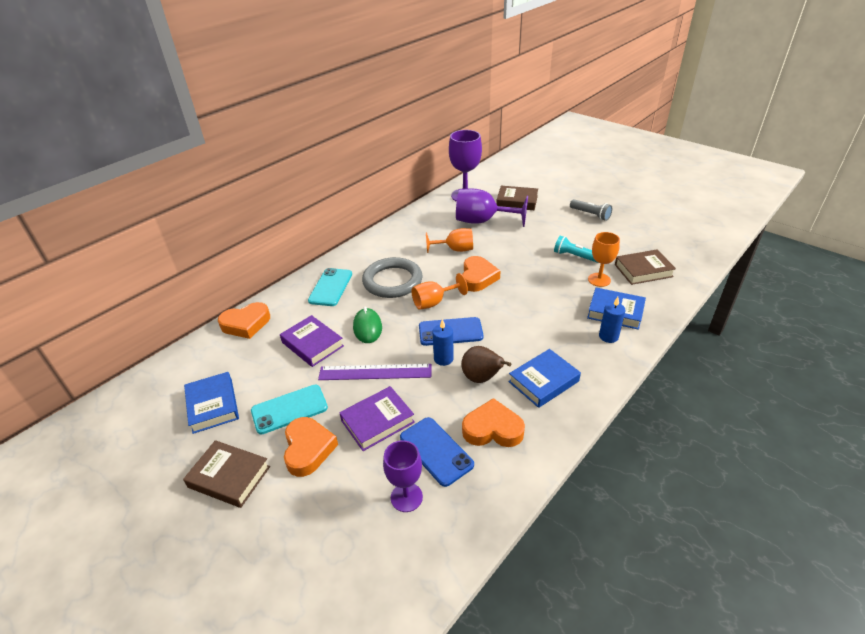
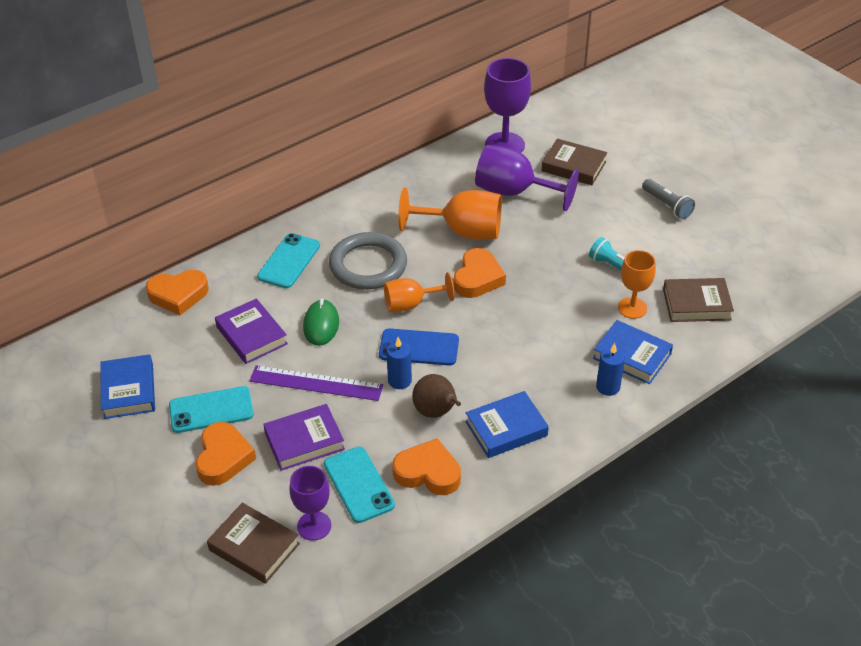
camera: 10 degrees right, 5 degrees up
(229, 477) = (137, 472): brown book -> brown book (254, 547)
(436, 451) = (359, 484): blue phone -> turquoise phone
(455, 249) = (462, 231): orange goblet -> orange goblet, size x1.58

